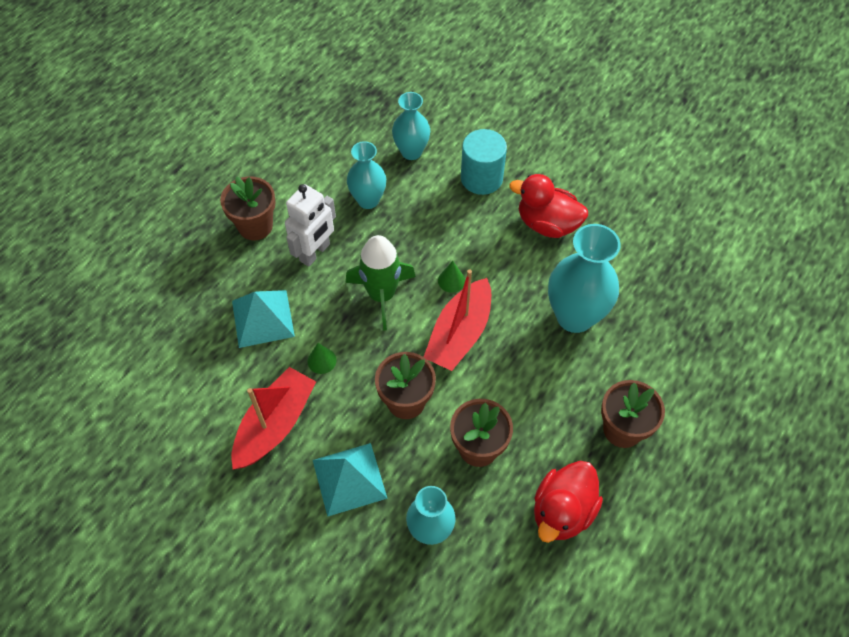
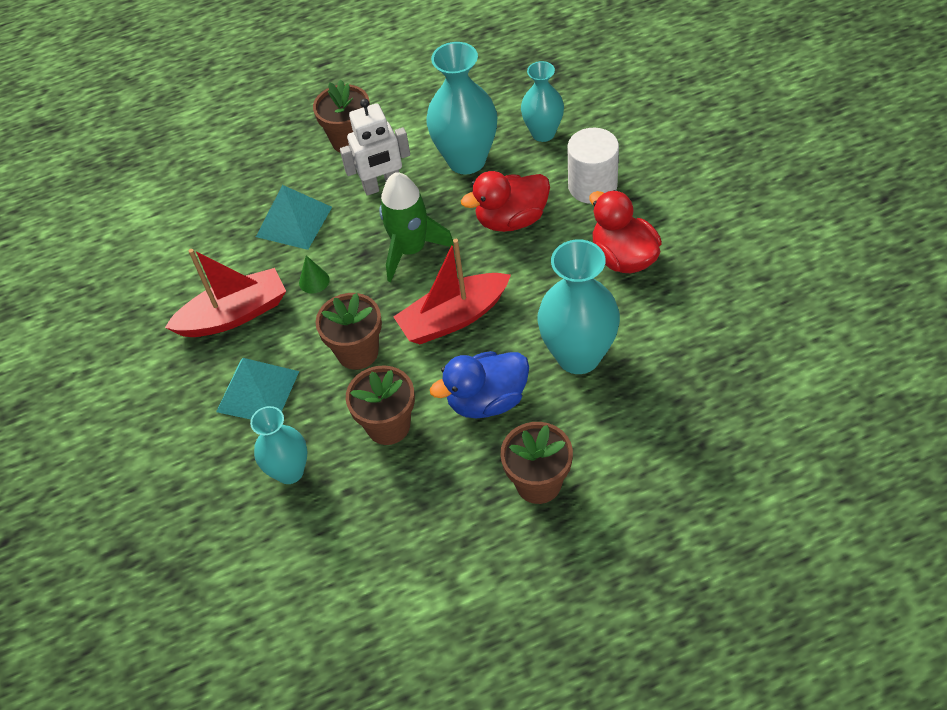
camera: 40 degrees right, 5 degrees down
(368, 200) = (466, 160): turquoise vase -> turquoise vase, size x1.60
(451, 280) = (485, 267): green cone -> none
(481, 178) = (592, 186): turquoise cylinder -> white cylinder
(536, 386) = (487, 400): none -> blue duck
(562, 511) = (418, 523): red duck -> red duck (511, 219)

